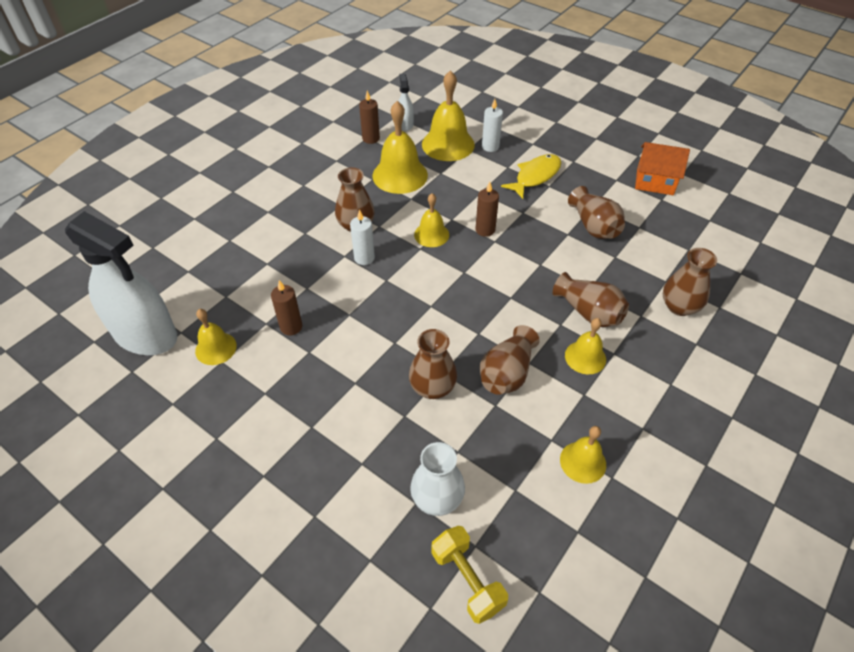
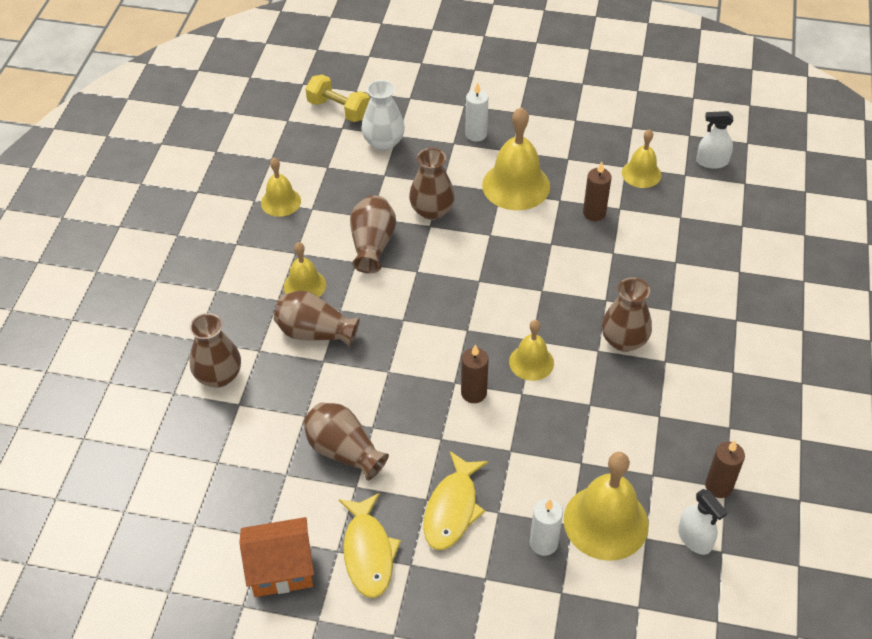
camera: 155 degrees right, 0 degrees up
(145, 335) = (712, 162): white spray bottle -> white spray bottle, size x0.43
(364, 258) = (583, 305): white candle -> white candle (476, 134)
(400, 175) = (630, 436): yellow bell -> yellow bell (516, 185)
(597, 173) = (368, 552): none -> yellow fish

